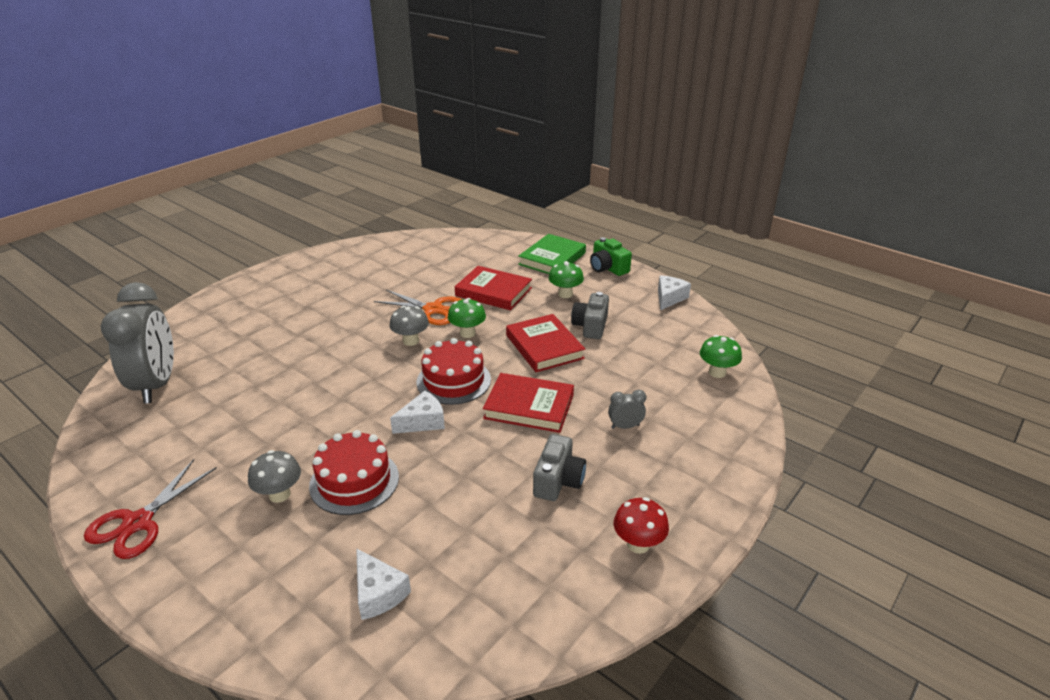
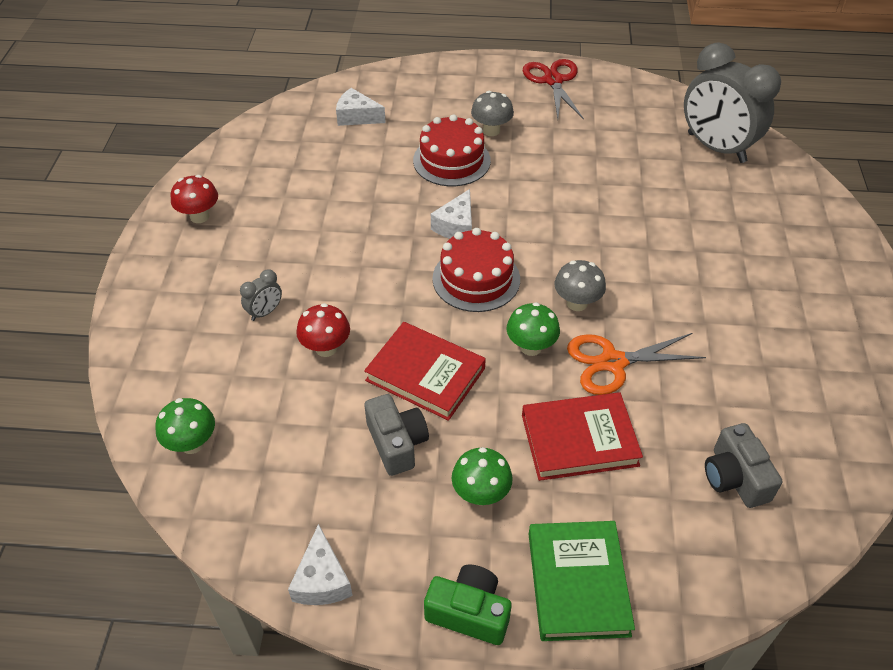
camera: 145 degrees right, 15 degrees up
(529, 406) = (375, 288): red book -> none
(558, 480) = (293, 233): grey camera -> grey camera (734, 477)
(596, 385) = (326, 348): none -> red mushroom

